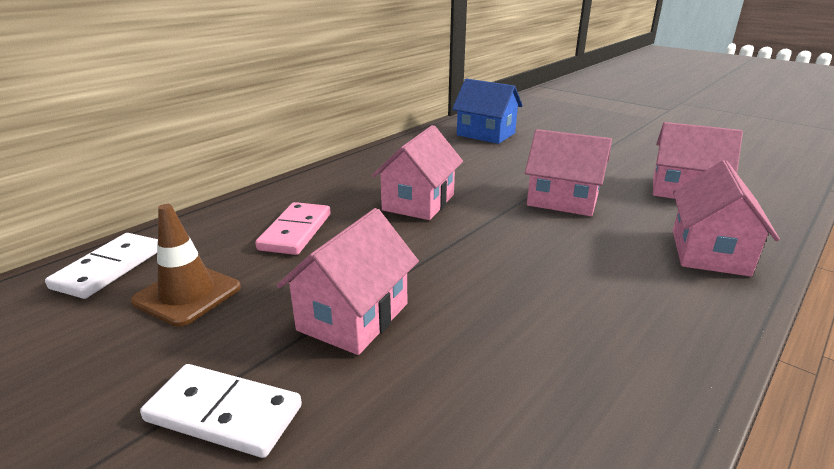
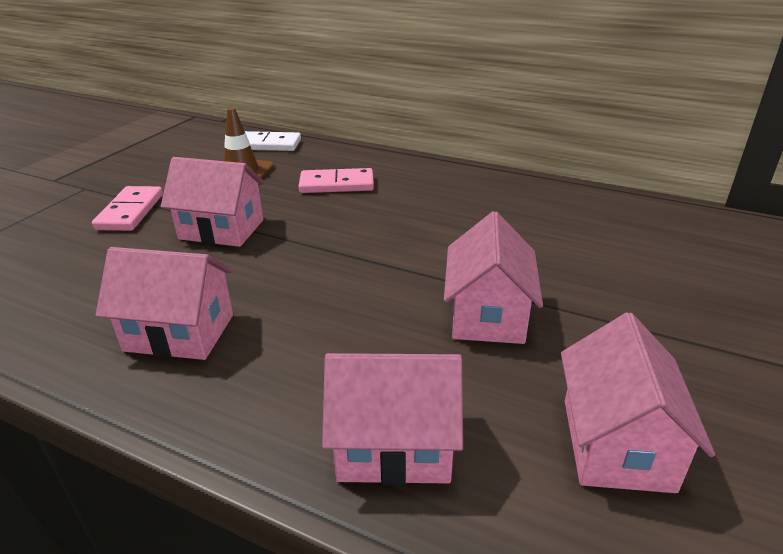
camera: 75 degrees right, 5 degrees up
(223, 414) = (130, 212): white domino -> pink domino
(418, 202) = (422, 225): pink house -> pink house (179, 332)
(486, 134) = (676, 239): blue house -> none

